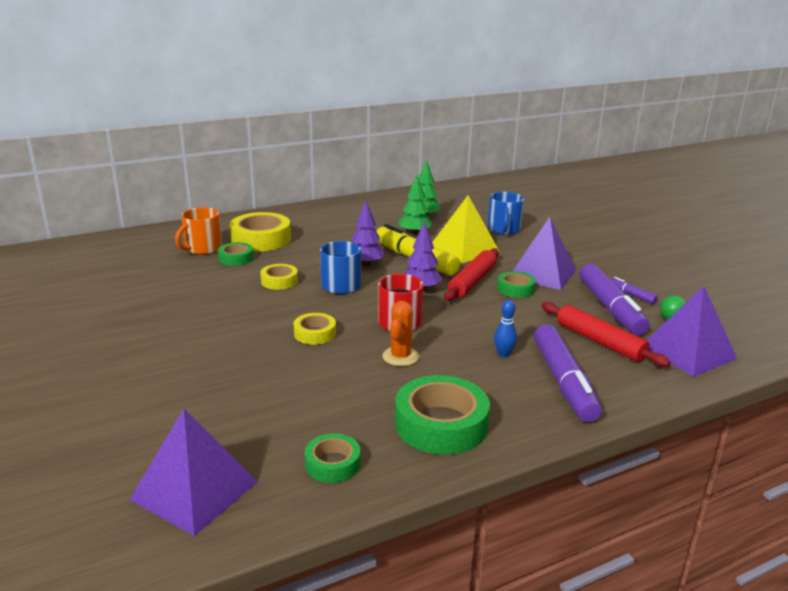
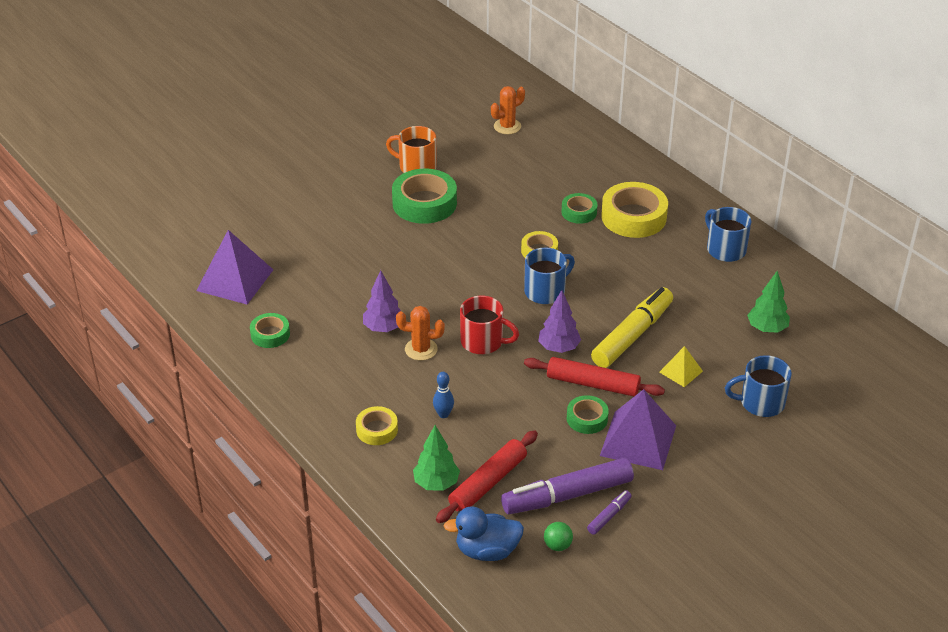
camera: 80 degrees right, 15 degrees up
(66, 272) = (507, 126): none -> orange cactus
(202, 248) = (592, 186): orange mug -> orange mug (416, 167)
(315, 333) = (445, 293): yellow tape -> yellow tape (377, 430)
(326, 216) = (725, 249): none -> blue mug
(365, 264) = (602, 301): purple tree -> purple tree (383, 328)
(414, 234) = (707, 327): green tree -> green tree (436, 483)
(441, 424) = (327, 383): green tape -> green tape (424, 203)
(464, 248) = (681, 371): yellow pyramid -> yellow pyramid, size x0.51
(564, 382) = (406, 455): purple marker -> none
(688, 352) = (487, 551): purple pyramid -> blue duck

